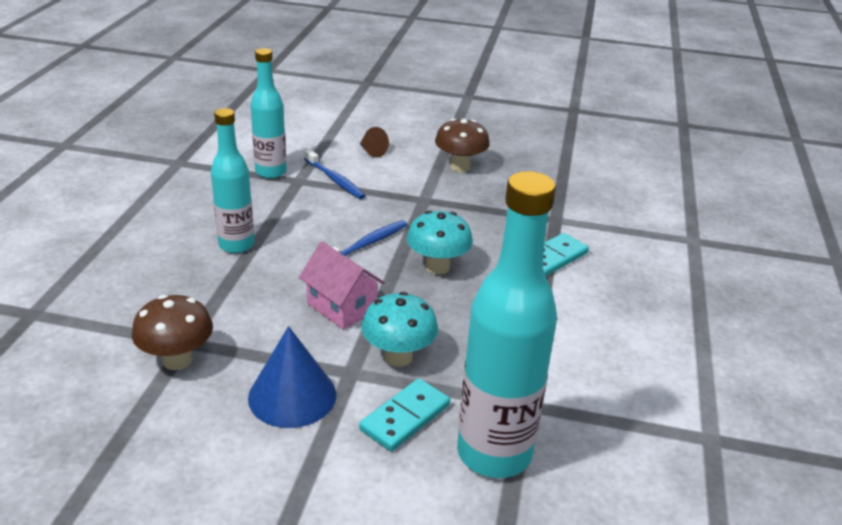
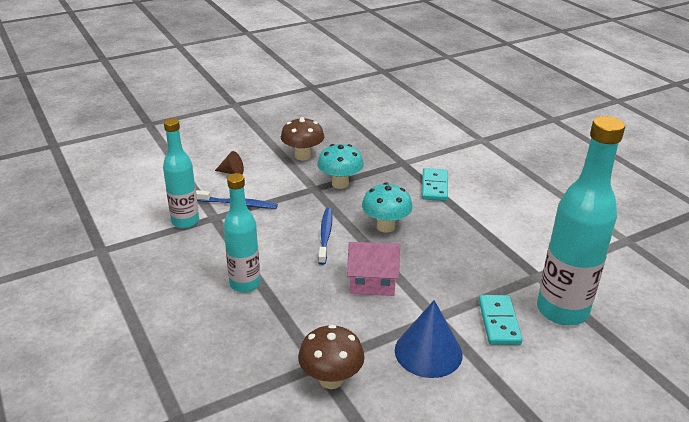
camera: 40 degrees left, 0 degrees up
(398, 357) = (446, 292): turquoise mushroom -> turquoise mushroom (340, 184)

